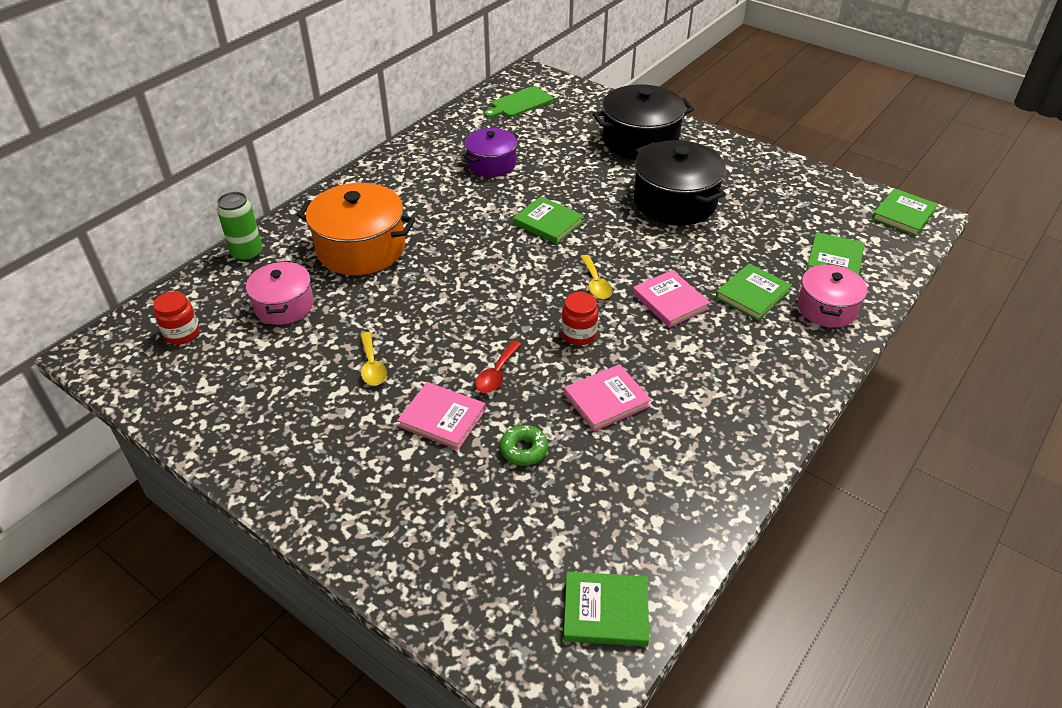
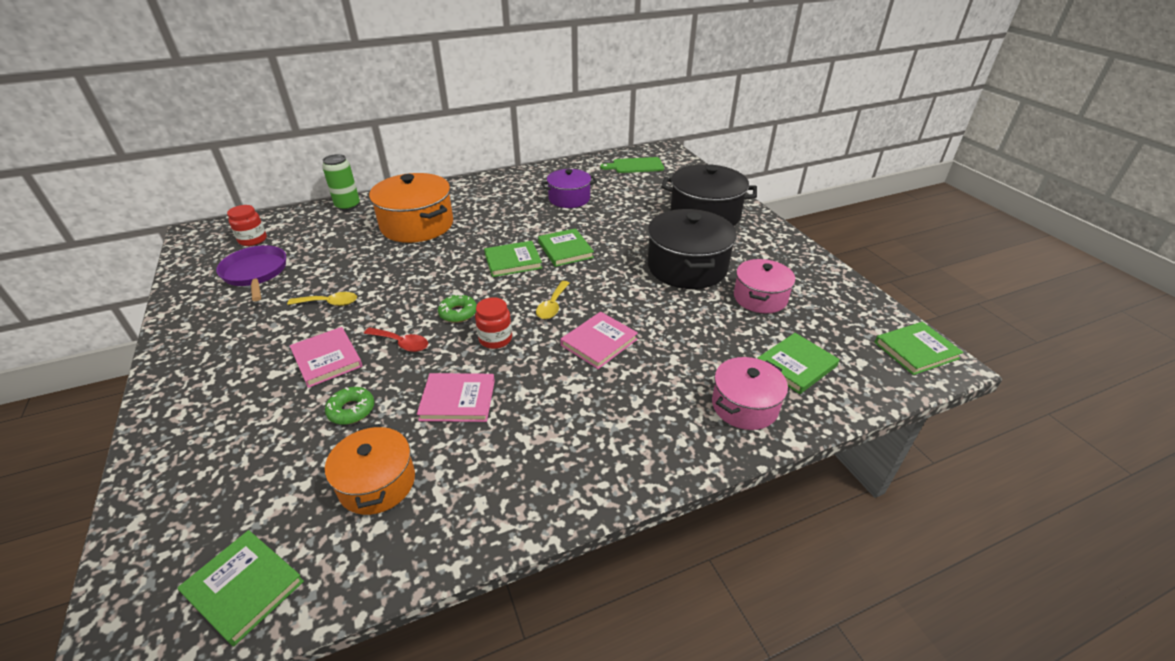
camera: 30 degrees right, 5 degrees down
(242, 368) = (256, 273): none -> purple pan
(284, 305) = (328, 244): pink pot -> pink pot (760, 298)
(372, 366) = (329, 303): yellow spoon -> yellow spoon turned 105 degrees counterclockwise
(496, 374) = (401, 343): red spoon -> red spoon turned 120 degrees counterclockwise
(516, 324) = (458, 313): none -> green donut
(617, 492) = (377, 483): none -> orange pot
(670, 301) = (599, 342): pink book -> pink book turned 45 degrees clockwise
(752, 294) = (681, 365): green book -> green book (513, 261)

